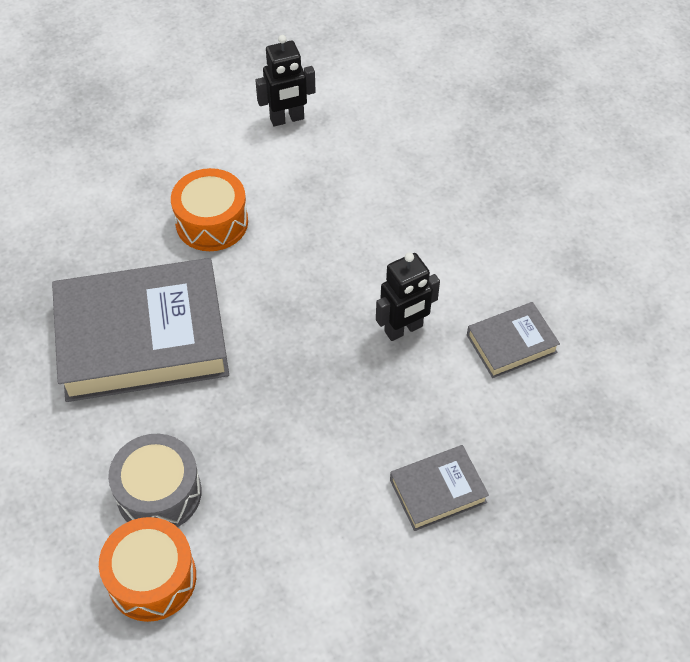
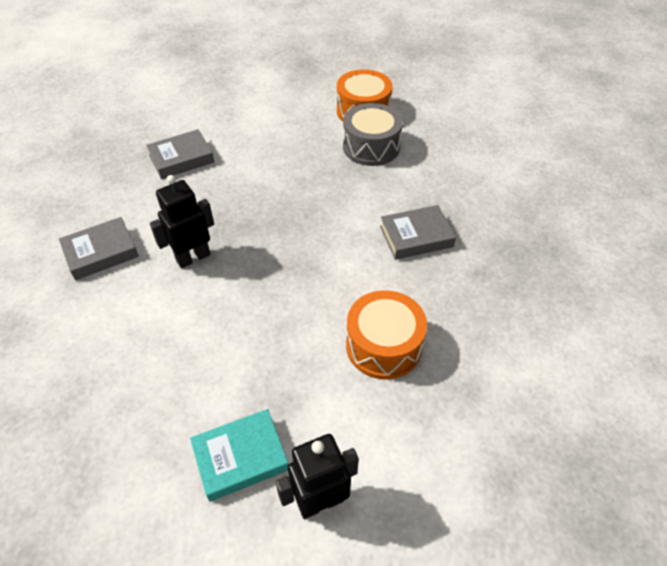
camera: 175 degrees right, 5 degrees down
(142, 338) = (416, 236): grey book -> grey book, size x0.46
(346, 149) = (240, 457): none -> turquoise book

